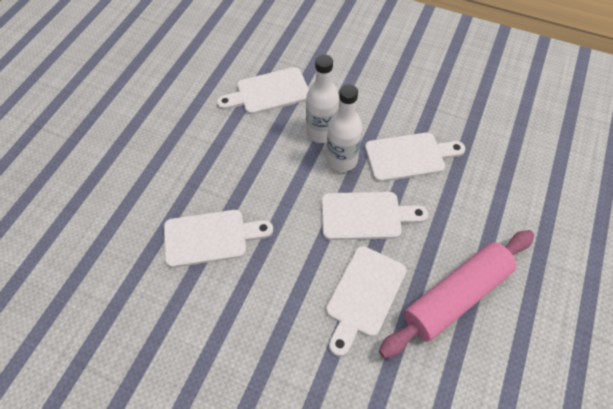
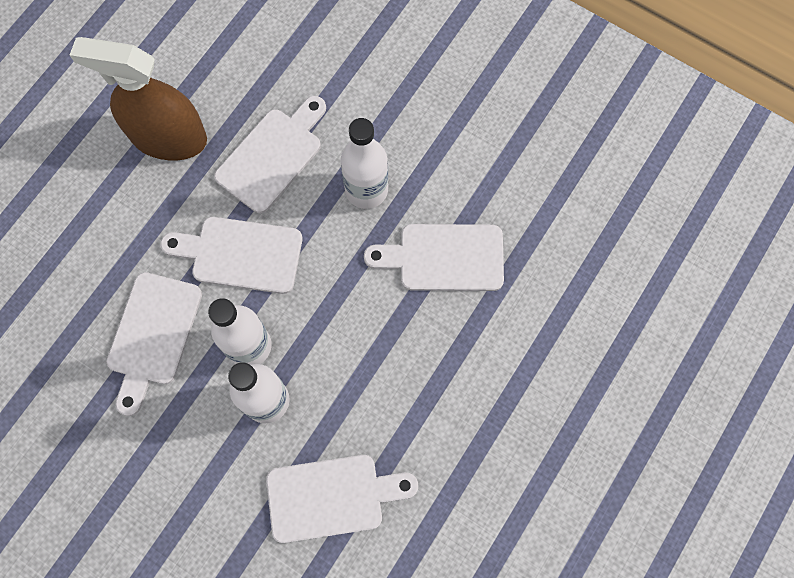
camera: 170 degrees left, 15 degrees up
(279, 280) = (366, 190): none -> white bottle
(409, 157) = (153, 335): white cutting board -> white cutting board turned 75 degrees counterclockwise
(456, 296) = (168, 137): pink rolling pin -> brown spray bottle

